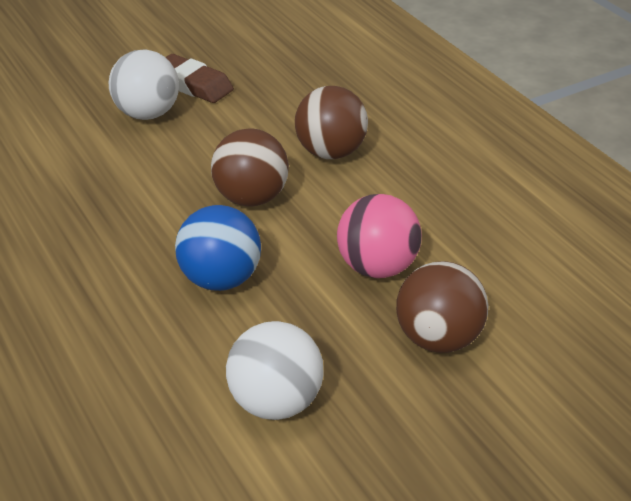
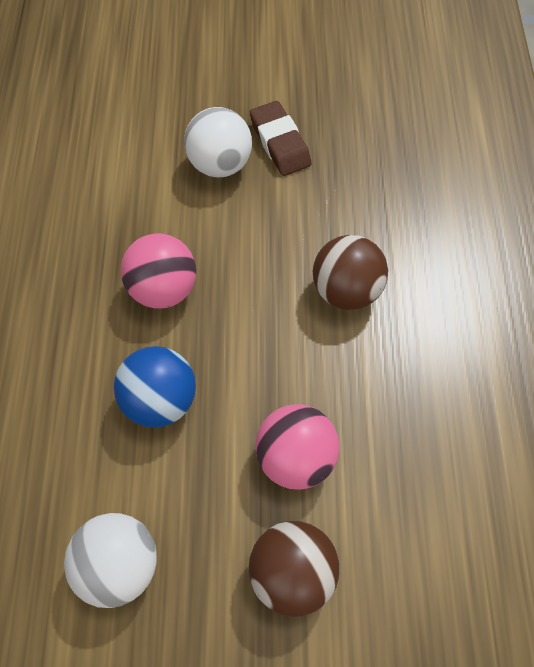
camera: 30 degrees right, 25 degrees up
(161, 208) = (164, 289): none -> pink ball
(251, 198) = (243, 314): brown ball -> none

